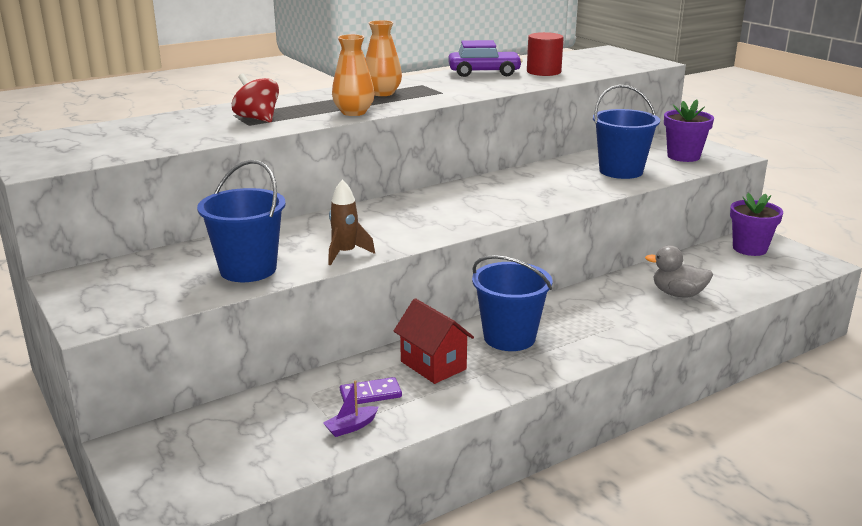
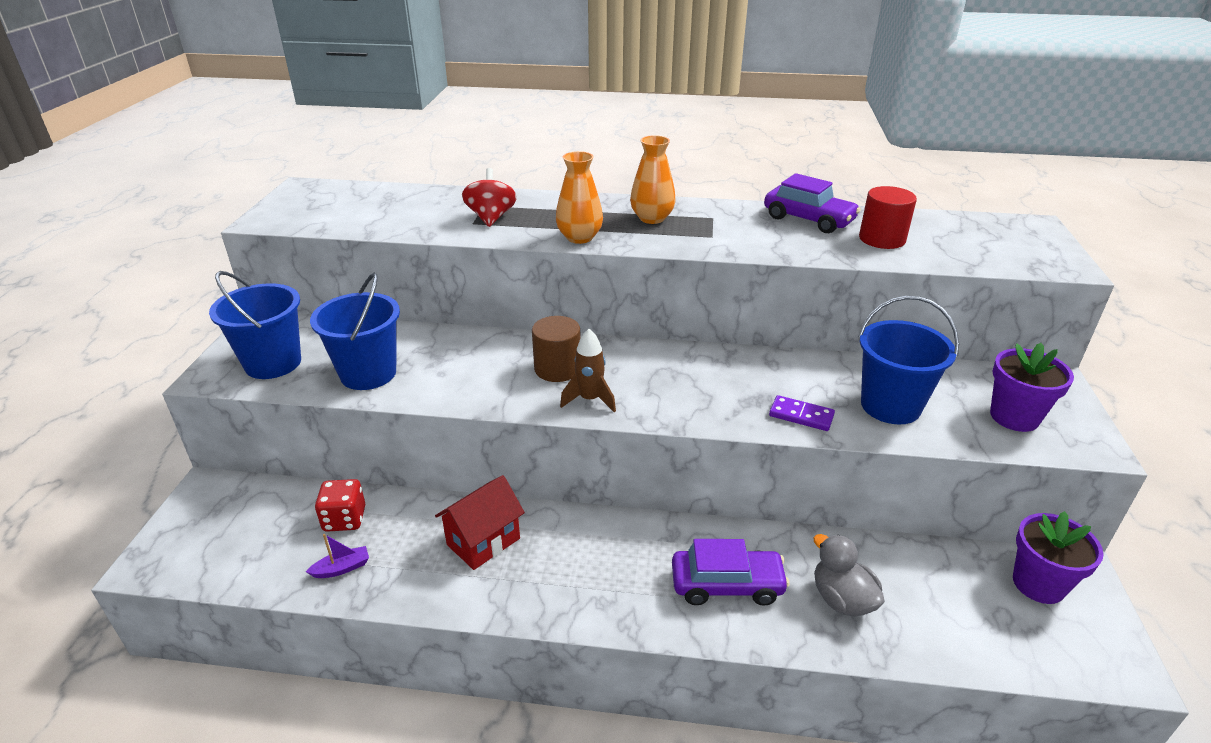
camera: 40 degrees right, 10 degrees up
(302, 403) = (344, 519): none -> red dice
(345, 253) = (458, 392): brown rocket -> brown rocket (590, 400)
(351, 427) = (342, 568): purple boat -> purple boat turned 150 degrees clockwise
(370, 394) = (399, 542): purple domino -> purple domino (801, 415)
(395, 219) = (557, 369): none -> brown cylinder
(433, 365) = (483, 541): red house -> red house turned 45 degrees clockwise
(509, 337) = (587, 550): blue bucket -> blue bucket (273, 363)
(613, 315) = (727, 585): none -> purple car

